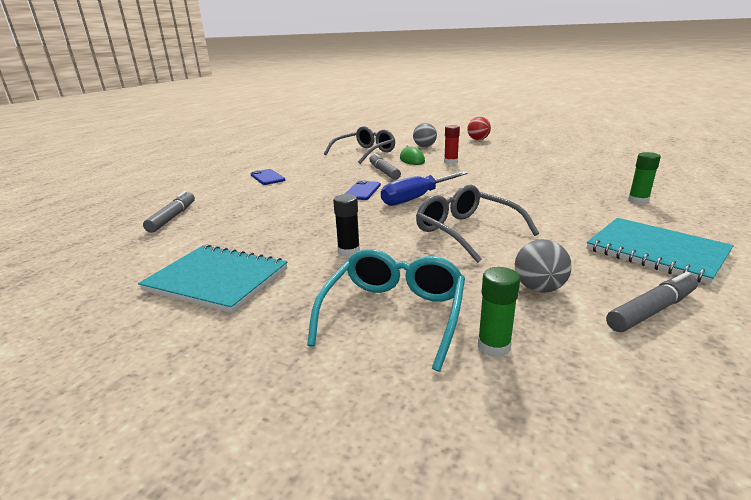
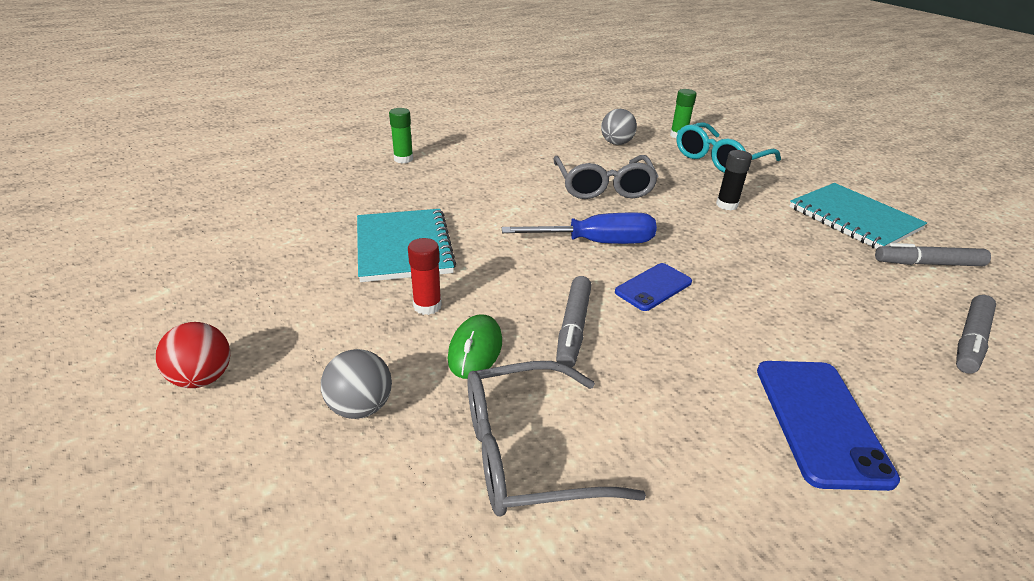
camera: 150 degrees left, 10 degrees up
(267, 177) = (820, 421): blue phone -> blue phone, size x1.58
(651, 310) = (578, 122): grey marker -> grey marker (927, 264)
(656, 251) = (503, 134): turquoise notebook -> turquoise notebook (403, 247)

